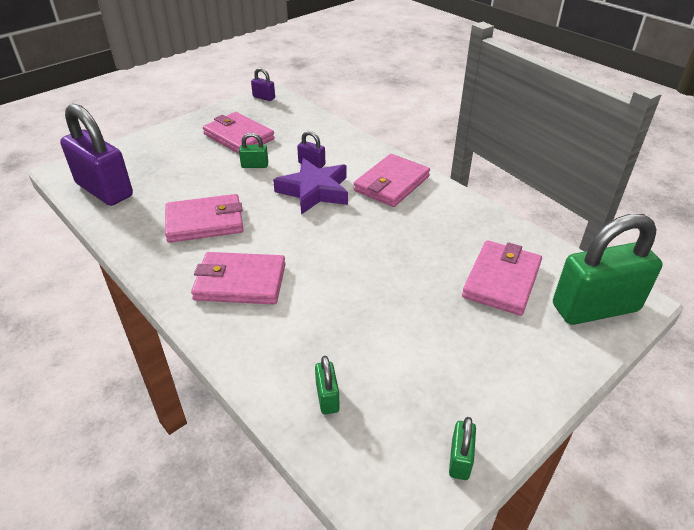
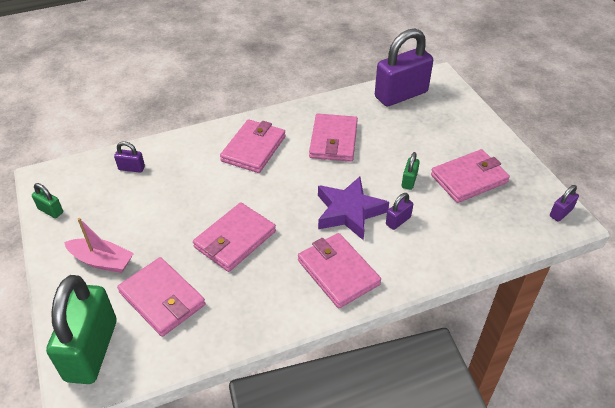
camera: 110 degrees right, 5 degrees up
(327, 397) = (131, 168): green padlock -> purple padlock
(394, 254) = (235, 239): none -> pink wallet
(496, 352) = (102, 261): none -> pink boat

